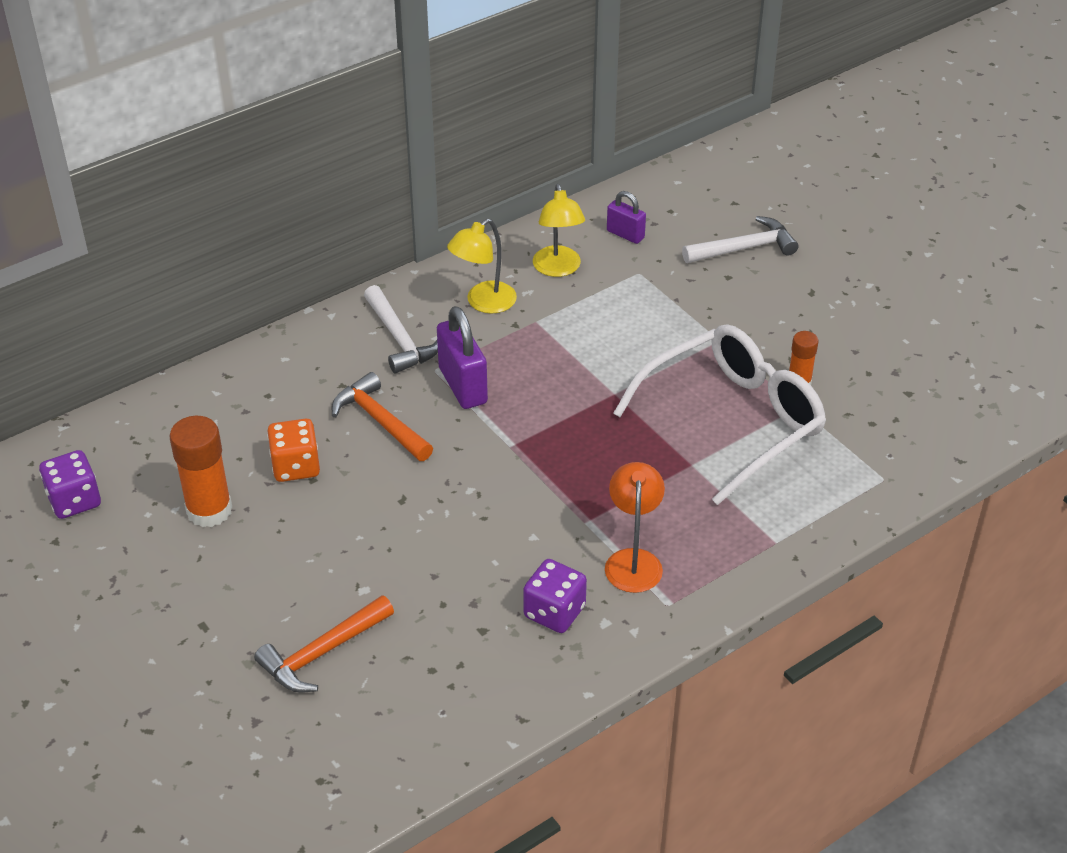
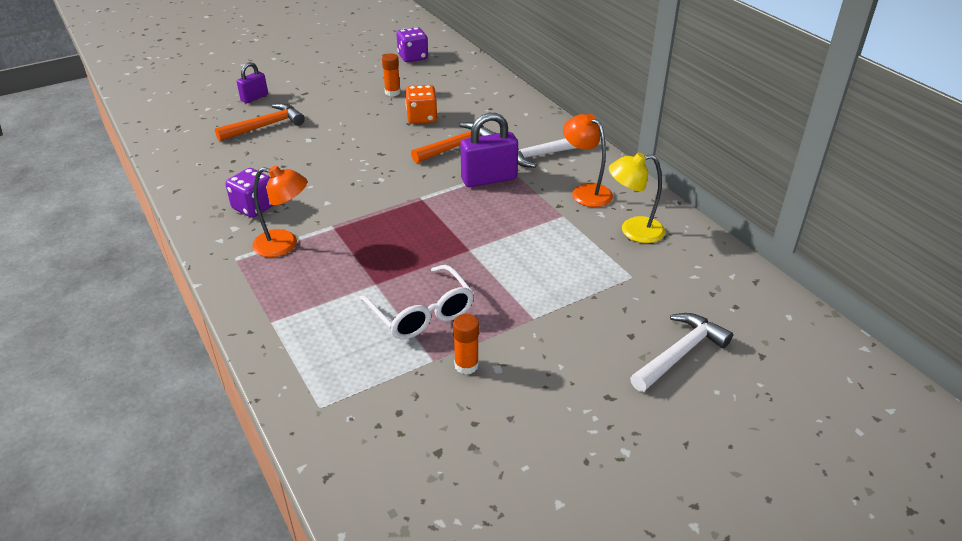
camera: 95 degrees right, 5 degrees down
(209, 510) = (392, 92): orange glue stick -> orange glue stick, size x0.57
(322, 653) = (265, 126): orange hammer -> orange hammer turned 90 degrees clockwise
(483, 303) = (585, 191): yellow lamp -> orange lamp
(625, 234) = (690, 273): purple padlock -> purple padlock (254, 98)
(731, 422) = (421, 313): white glasses -> white glasses, size x0.62
(745, 248) = (680, 353): white hammer -> white hammer turned 120 degrees counterclockwise

